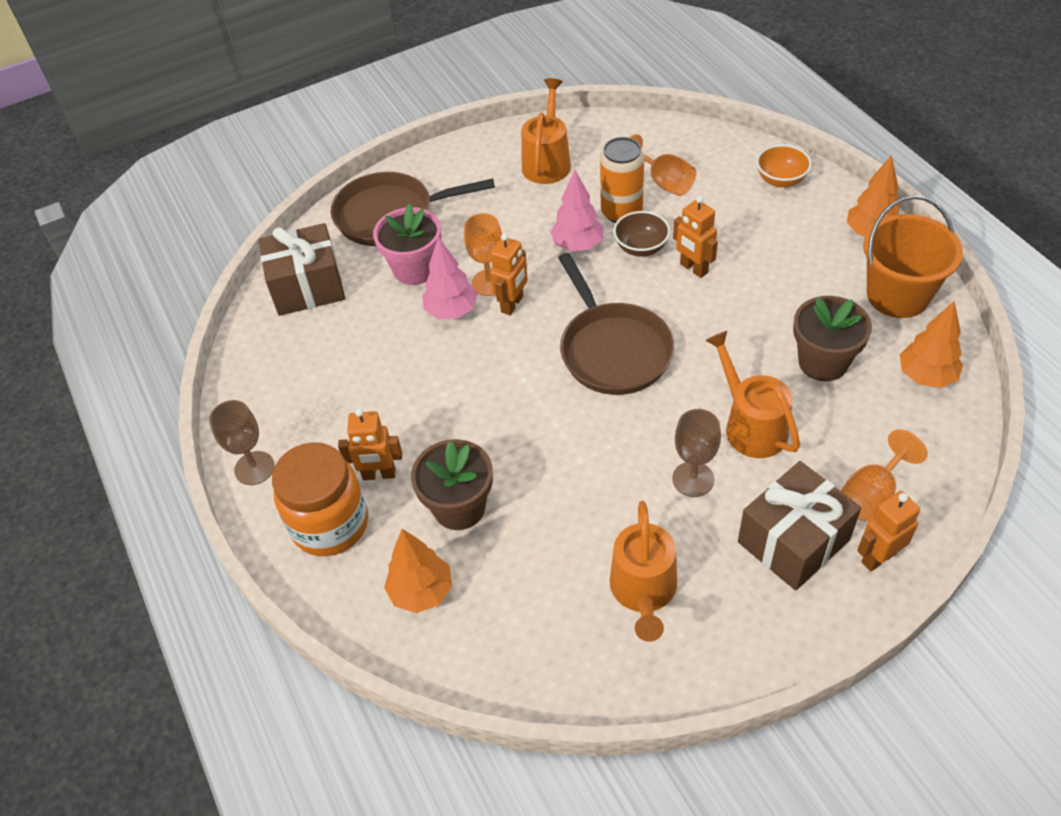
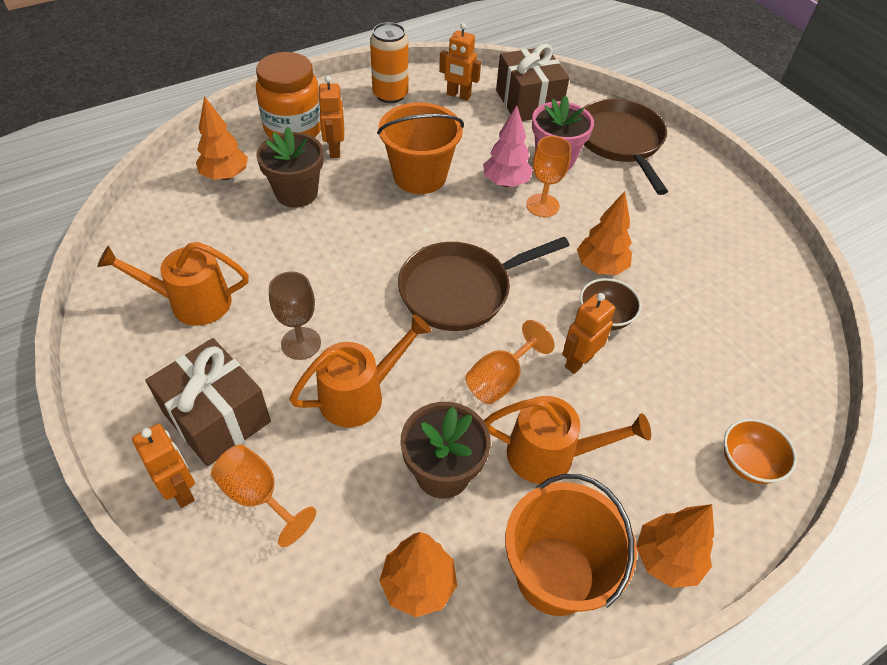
camera: 80 degrees right, 0 degrees up
(254, 468) = (349, 91): brown goblet -> none
(435, 387) = (420, 176): none -> orange bucket
(512, 304) = (516, 221): orange robot -> orange robot (458, 95)
(547, 162) = (722, 245): orange watering can -> orange watering can (550, 455)
(577, 245) = (600, 267): pink tree -> orange tree
(621, 212) = (656, 303): orange can -> orange can (390, 94)
(664, 182) = (714, 342): orange goblet -> orange goblet (500, 379)

